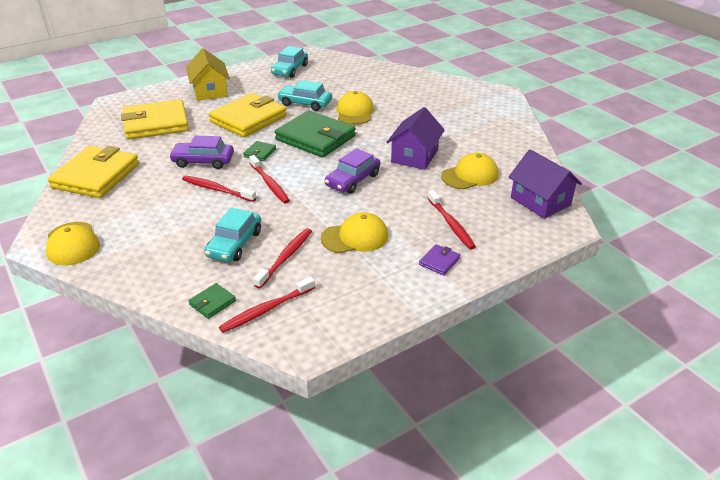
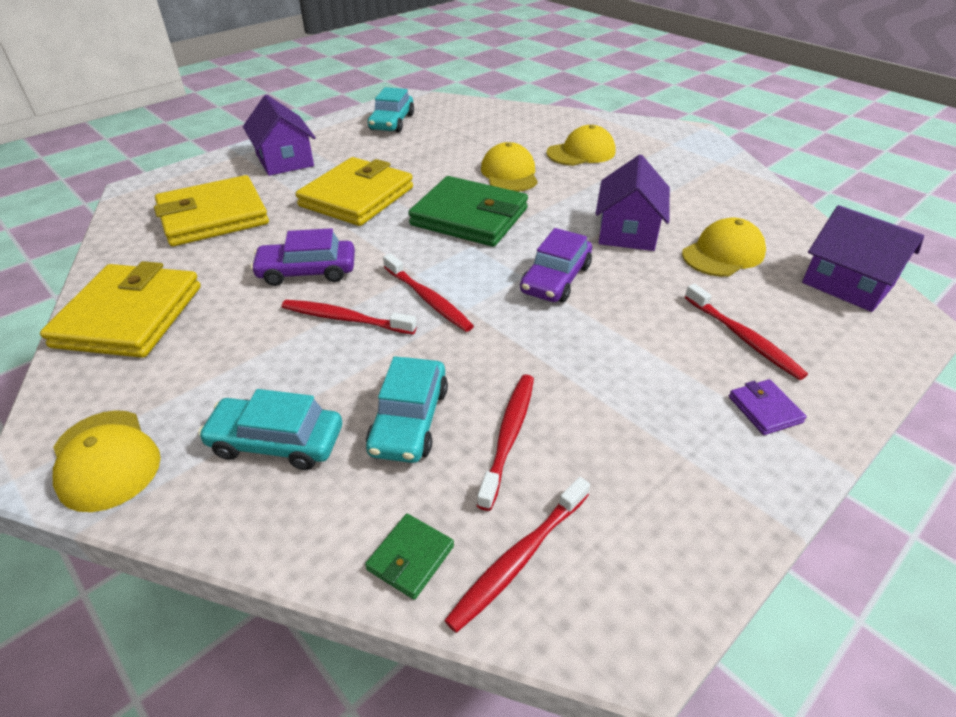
camera: 10 degrees left, 5 degrees up
(210, 91) = (285, 160): yellow house -> purple house
(260, 153) = (393, 249): green wallet -> none
(305, 103) = (432, 167): turquoise car -> turquoise car (276, 442)
(355, 237) = (607, 380): yellow cap -> yellow cap (581, 152)
(439, 261) = (764, 409): purple wallet -> purple wallet turned 45 degrees counterclockwise

